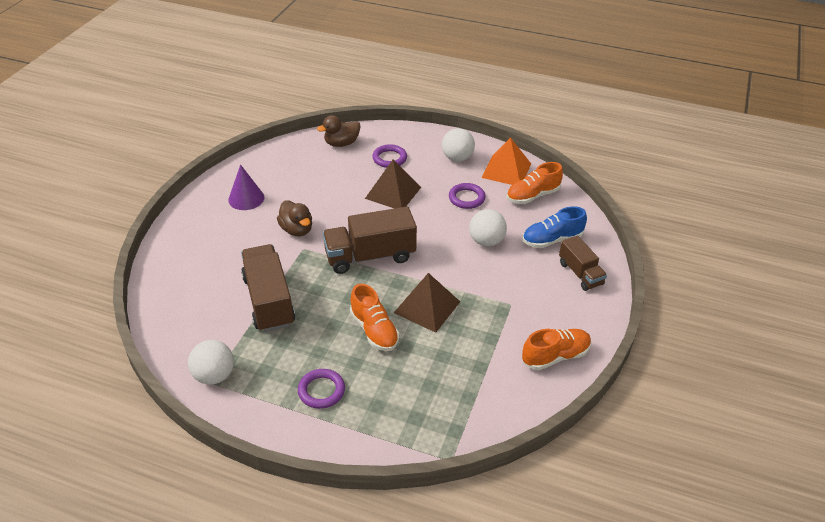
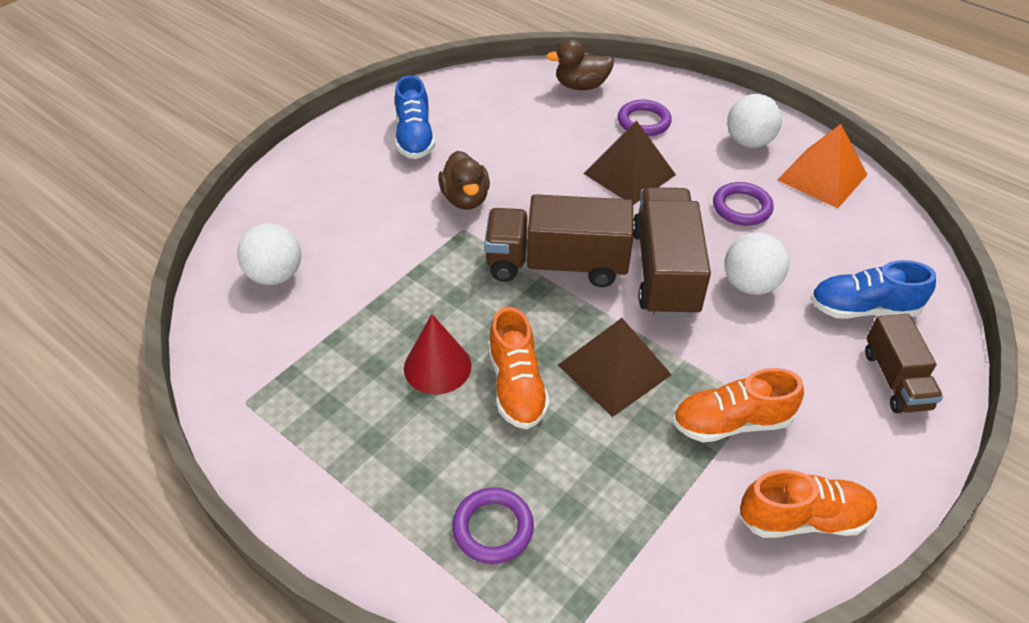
camera: 20 degrees right, 5 degrees up
(214, 376) = (254, 393): white ball -> white ball (276, 275)
(246, 198) = (415, 137): purple cone -> blue shoe
(269, 301) = (381, 297): brown truck -> brown truck (665, 271)
(321, 391) = (396, 464): purple ring -> purple ring (493, 528)
(322, 331) = (437, 366): none -> red cone
(533, 196) = (853, 227): orange shoe -> orange shoe (731, 422)

